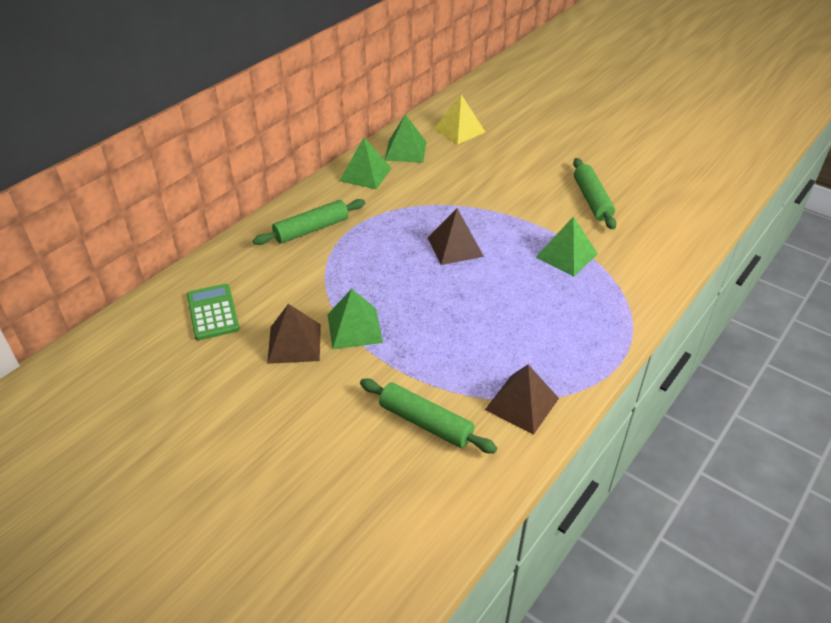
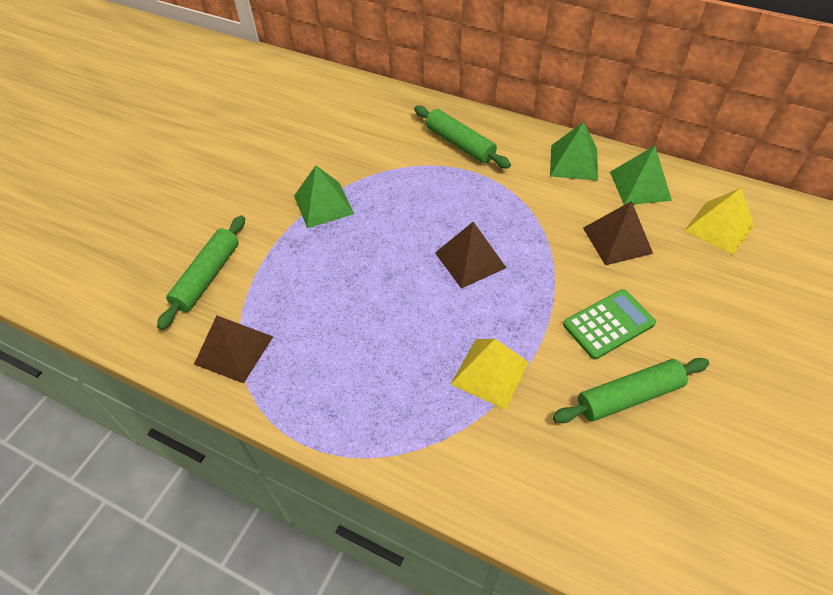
camera: 80 degrees right, 10 degrees up
(213, 312) = (328, 114): green calculator -> green calculator (608, 324)
(294, 343) = (298, 170): brown pyramid -> brown pyramid (617, 240)
(566, 255) = (490, 373): green pyramid -> yellow pyramid

